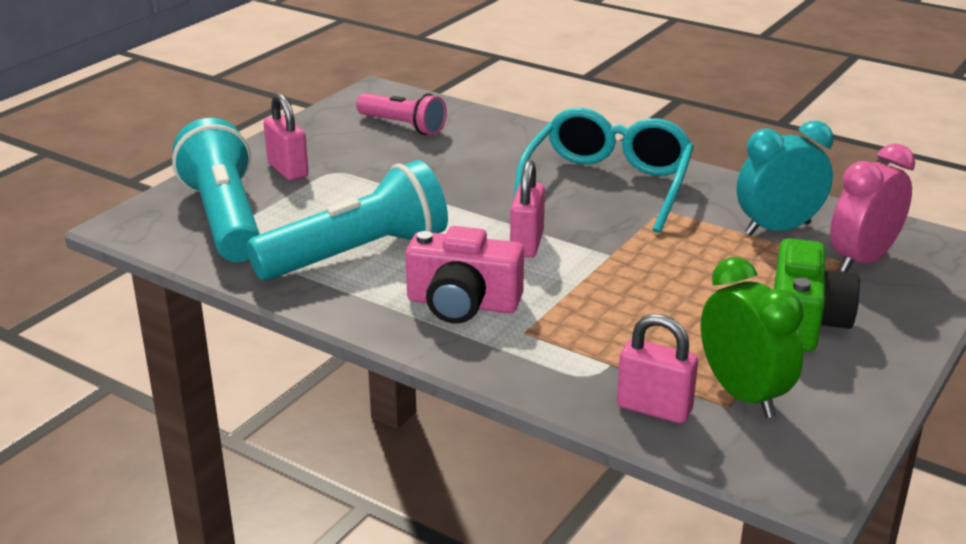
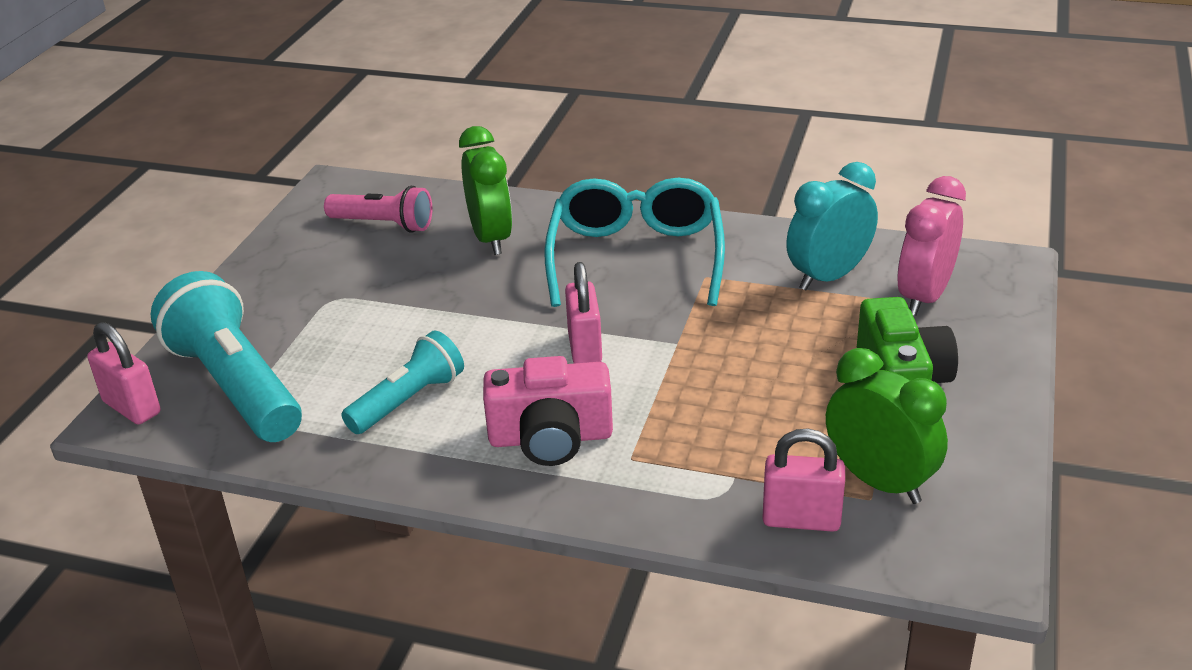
camera: 15 degrees left, 5 degrees up
(288, 170) = (279, 307): pink padlock -> pink padlock (132, 407)
(357, 254) = (408, 400): turquoise flashlight -> turquoise flashlight, size x0.59
(488, 150) = (491, 238): none -> green clock

